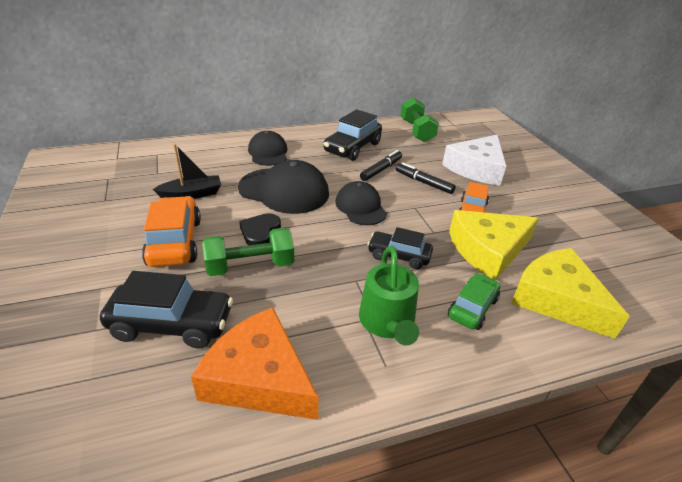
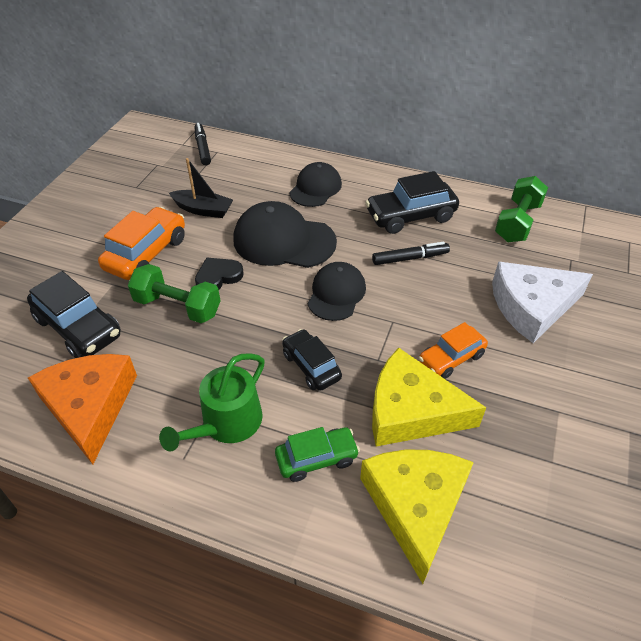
camera: 40 degrees right, 10 degrees up
(284, 191) = (284, 241): black cap -> black cap turned 135 degrees clockwise
(424, 183) = (439, 296): black marker -> black marker (203, 148)

